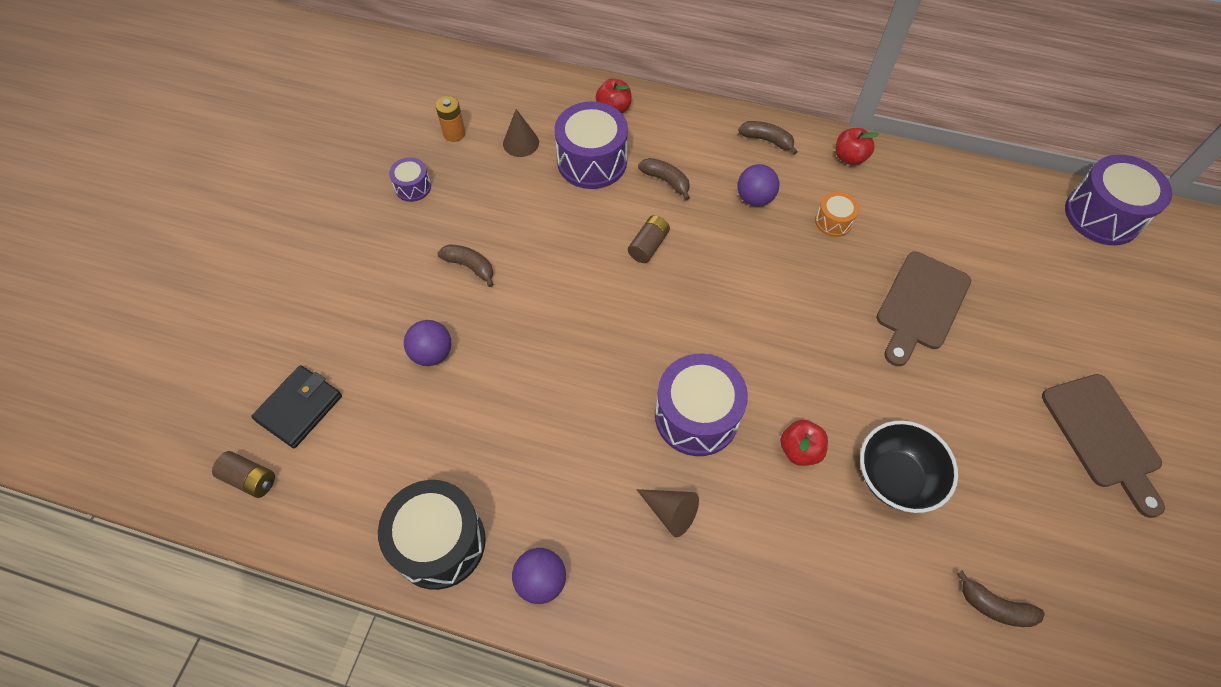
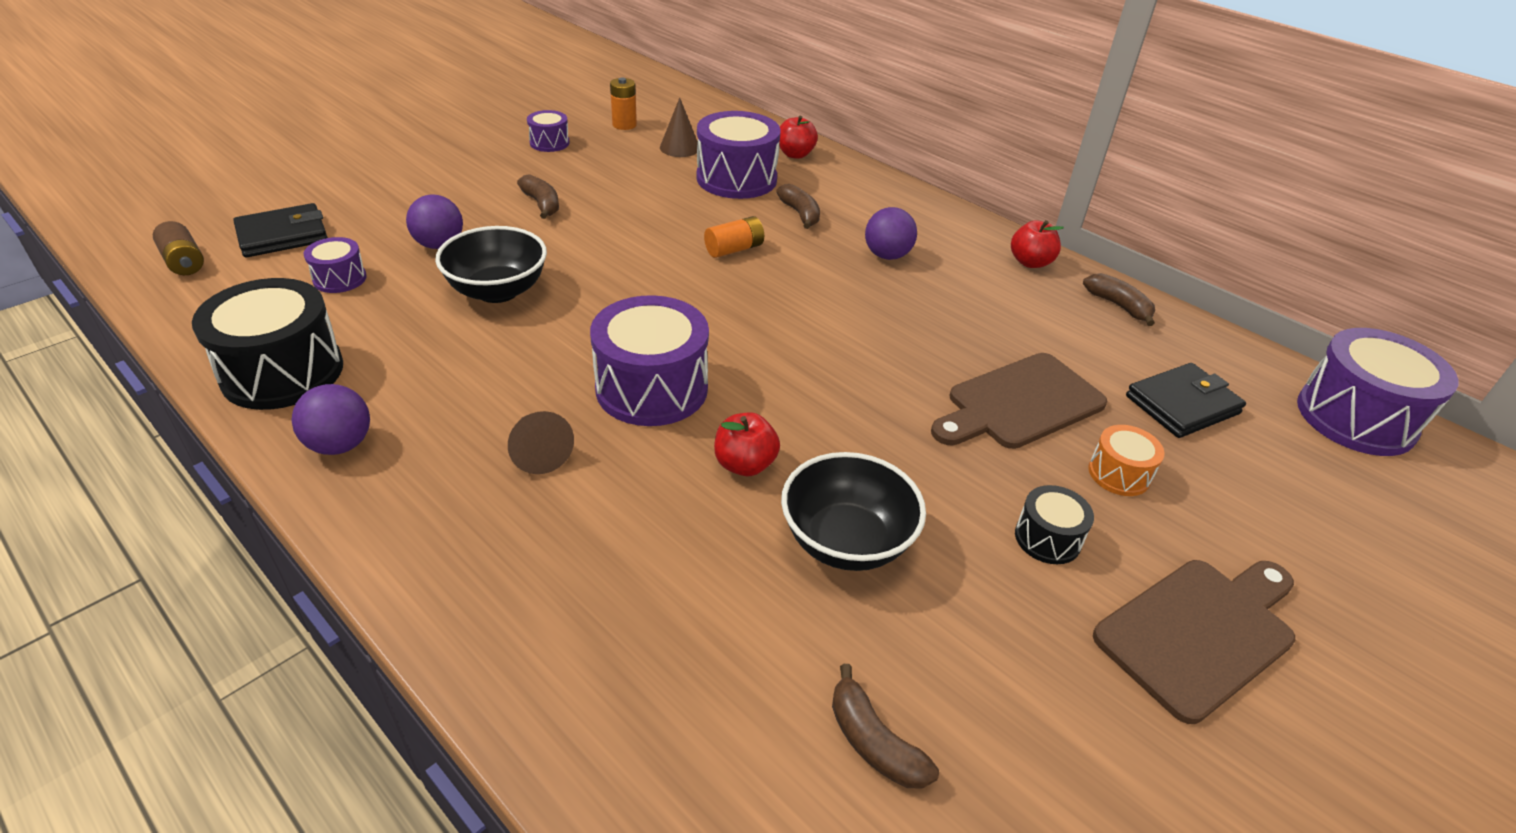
camera: 25 degrees right, 20 degrees down
(391, 430) = (340, 279): none -> purple drum
(518, 379) = (498, 291): none -> black bowl
(648, 246) = (734, 249): brown battery -> orange battery
(767, 140) = (941, 221): brown banana -> brown banana (1118, 306)
(833, 221) = (965, 301): orange drum -> orange drum (1119, 474)
(996, 411) = (1047, 538): none -> black drum
(1008, 255) = (1182, 405): none -> black wallet
(1103, 436) = (1200, 632): brown cutting board -> brown cutting board turned 135 degrees counterclockwise

